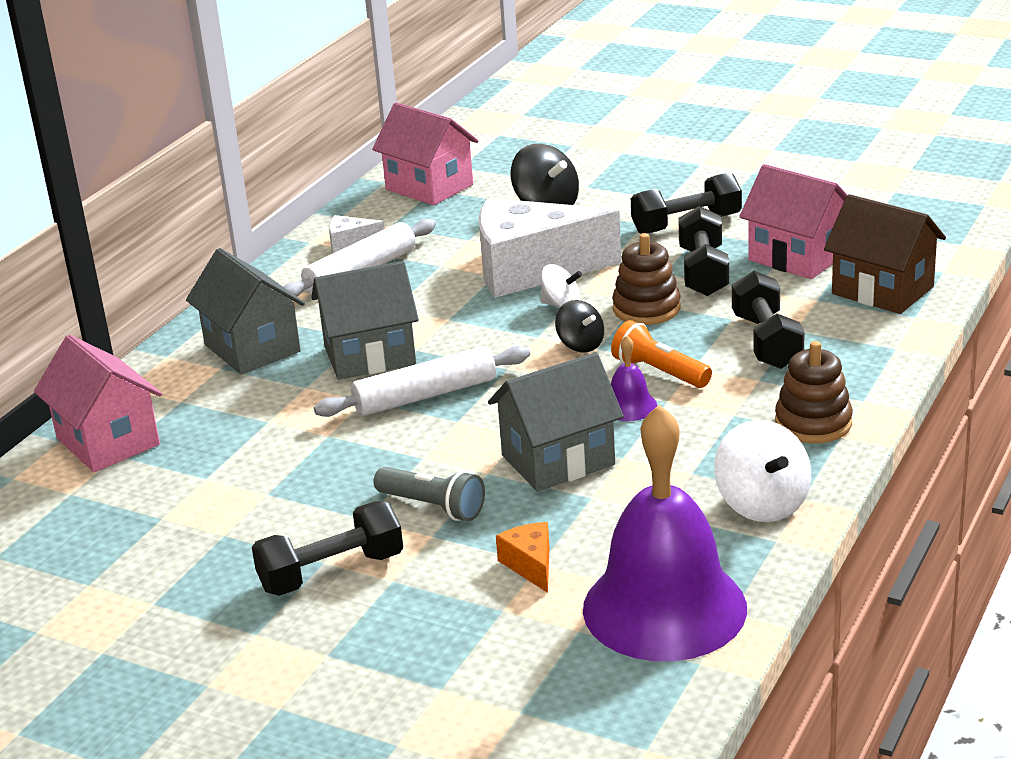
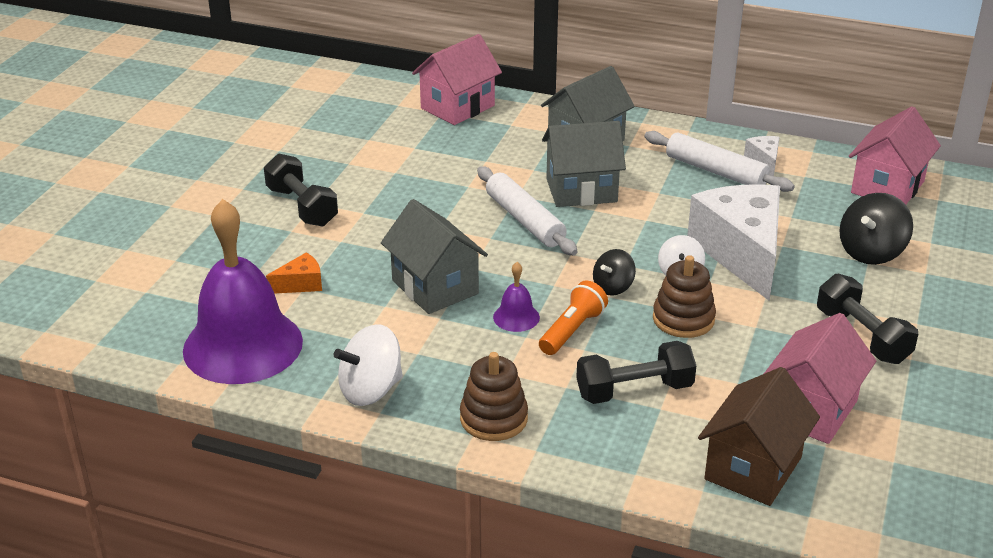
camera: 80 degrees right, 5 degrees up
(370, 356) = (581, 190): grey house -> grey house turned 75 degrees counterclockwise
(433, 506) = (375, 238): grey flashlight -> none
(703, 272) = (763, 350): black dumbbell -> none

